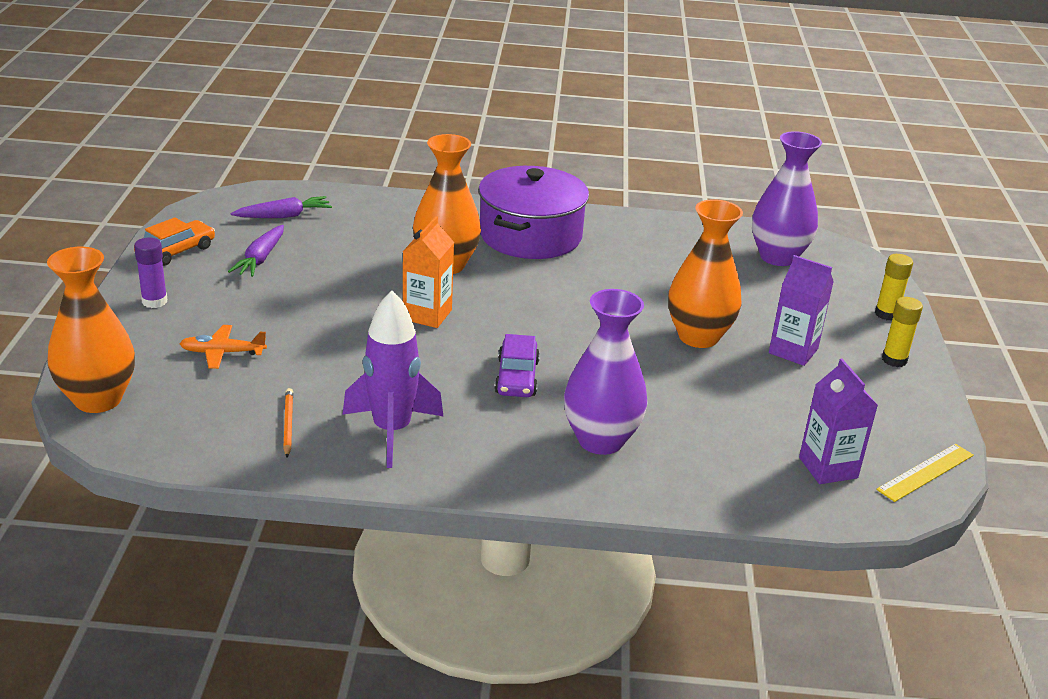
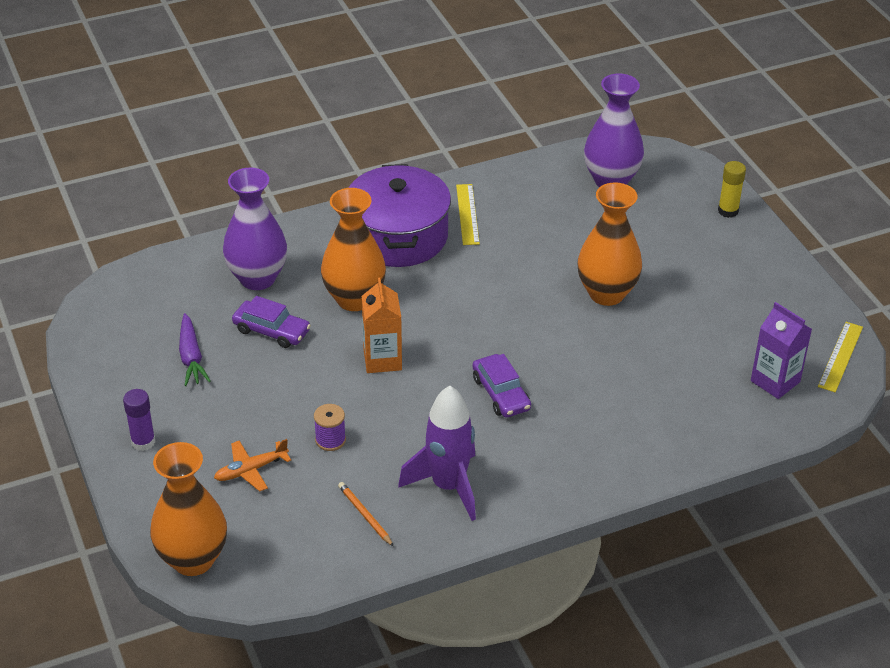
camera: 25 degrees left, 10 degrees up
(176, 251) = (109, 379): orange car -> none
(284, 216) = (168, 299): purple carrot -> none
(317, 356) = (330, 440): none -> purple spool
(348, 263) = (271, 331): none -> purple car
(600, 440) = (605, 426): purple vase -> purple vase (257, 278)
(611, 239) = (467, 214): none -> yellow ruler
(793, 351) = (684, 278): purple carton -> none
(894, 360) = (760, 257): yellow glue stick -> none

